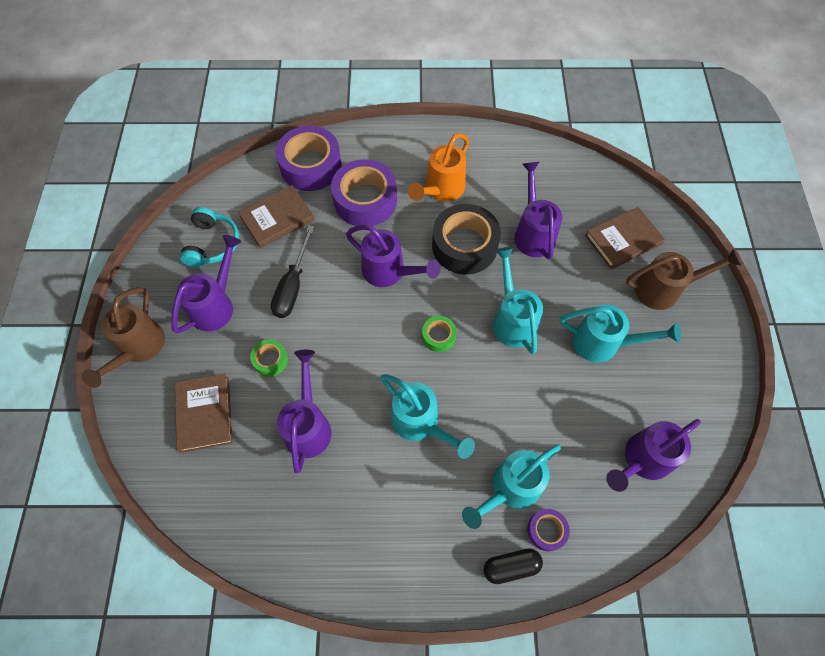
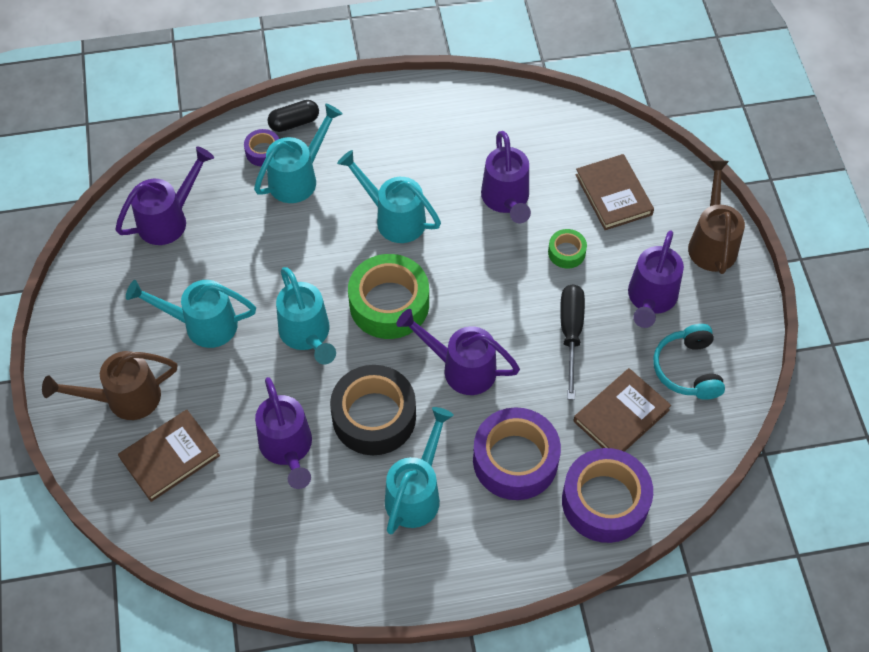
camera: 170 degrees right, 5 degrees down
(438, 336) = (389, 304): green tape -> green tape, size x2.08
(441, 189) = (416, 493): orange watering can -> turquoise watering can

